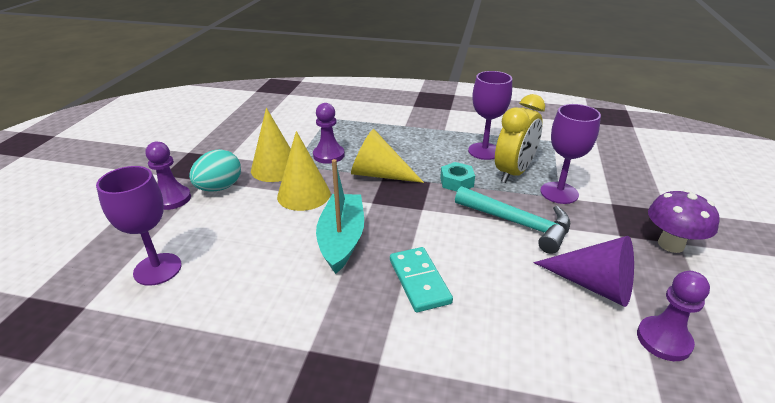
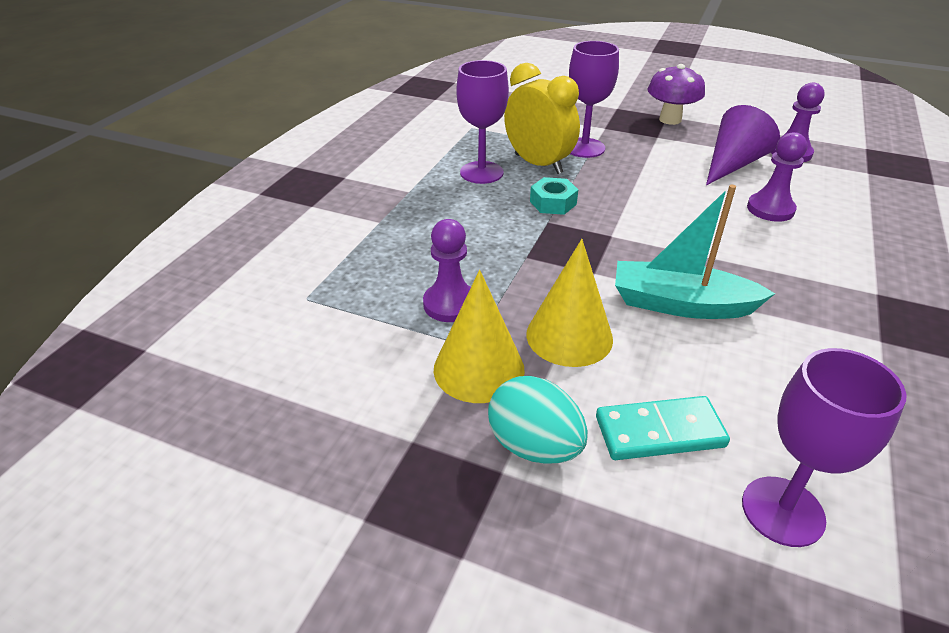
camera: 80 degrees left, 5 degrees up
(172, 199) = (567, 522): purple pawn -> purple pawn (770, 209)
(379, 174) = (522, 259): yellow cone -> none
(419, 281) = (749, 254): turquoise domino -> turquoise domino (659, 431)
(518, 224) = (642, 181): turquoise hammer -> none

